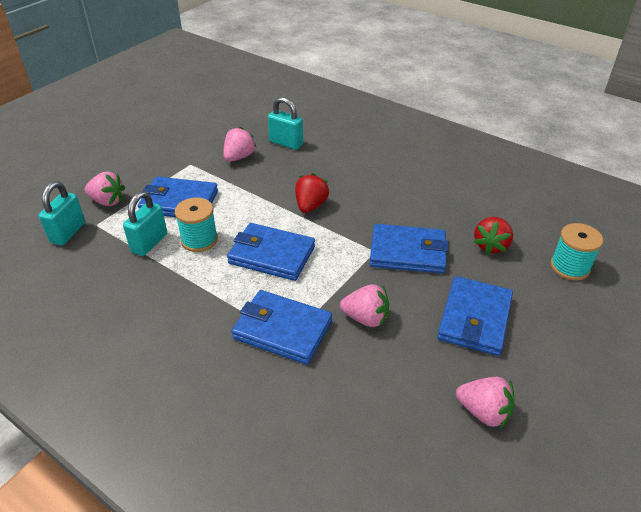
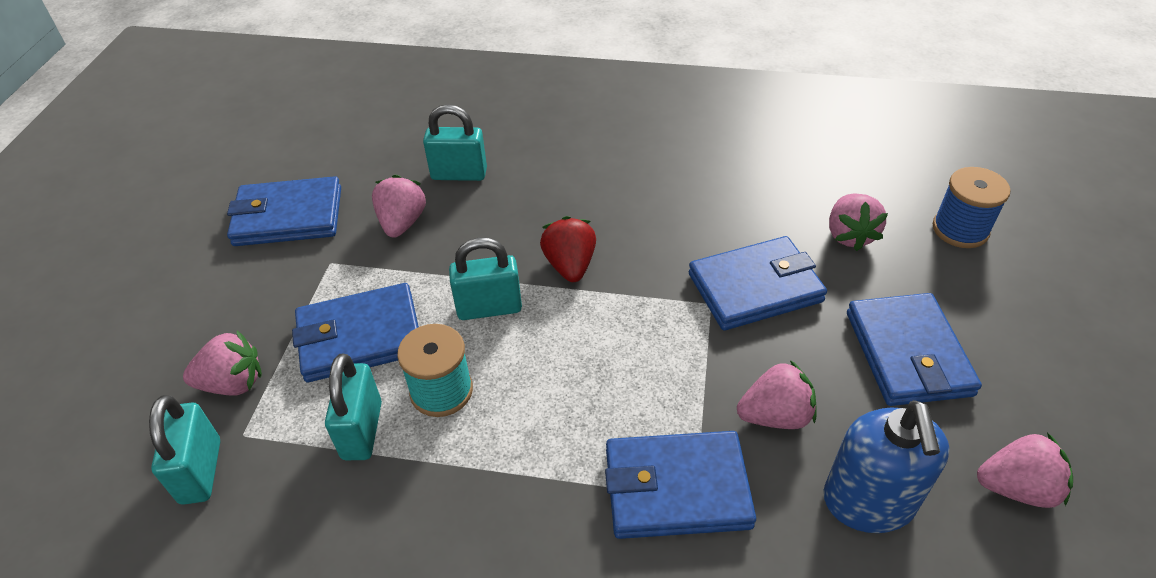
camera: 25 degrees left, 5 degrees up
(252, 211) = (489, 308): none -> turquoise padlock
(272, 255) = (572, 370): blue wallet -> blue wallet (288, 217)
(384, 380) = (868, 502): none -> blue soap dispenser
(491, 246) = (849, 235): red strawberry -> pink strawberry
(569, 267) = (960, 229): turquoise spool -> blue spool

